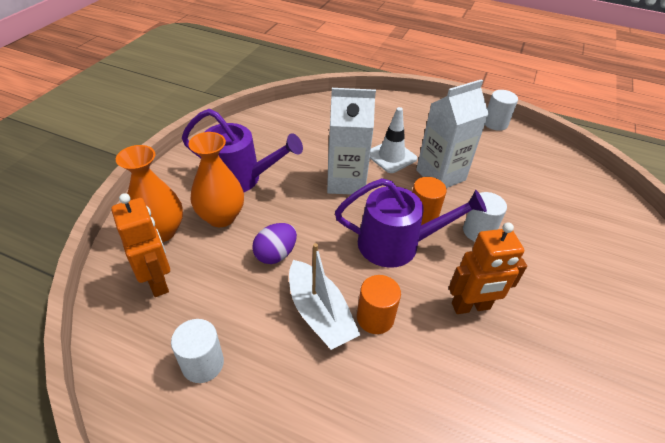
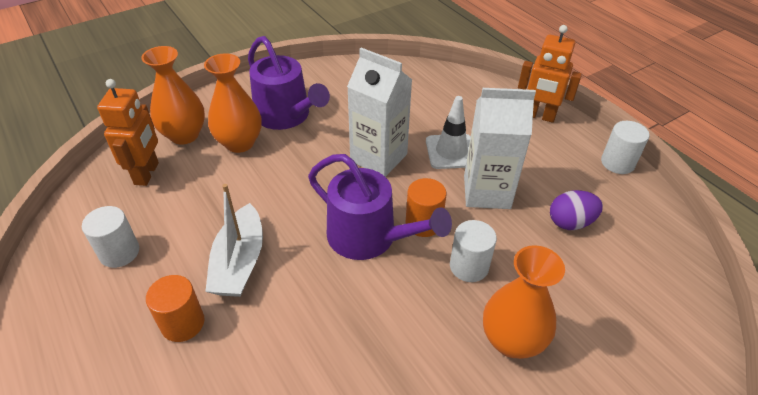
camera: 35 degrees right, 0 degrees up
(275, 254) = (252, 195): purple egg -> purple egg (570, 222)
(375, 318) = (282, 292): orange cylinder -> orange cylinder (183, 323)
(471, 306) = (382, 332): orange robot -> orange robot (539, 116)
(547, 267) = (511, 340): none -> orange vase

